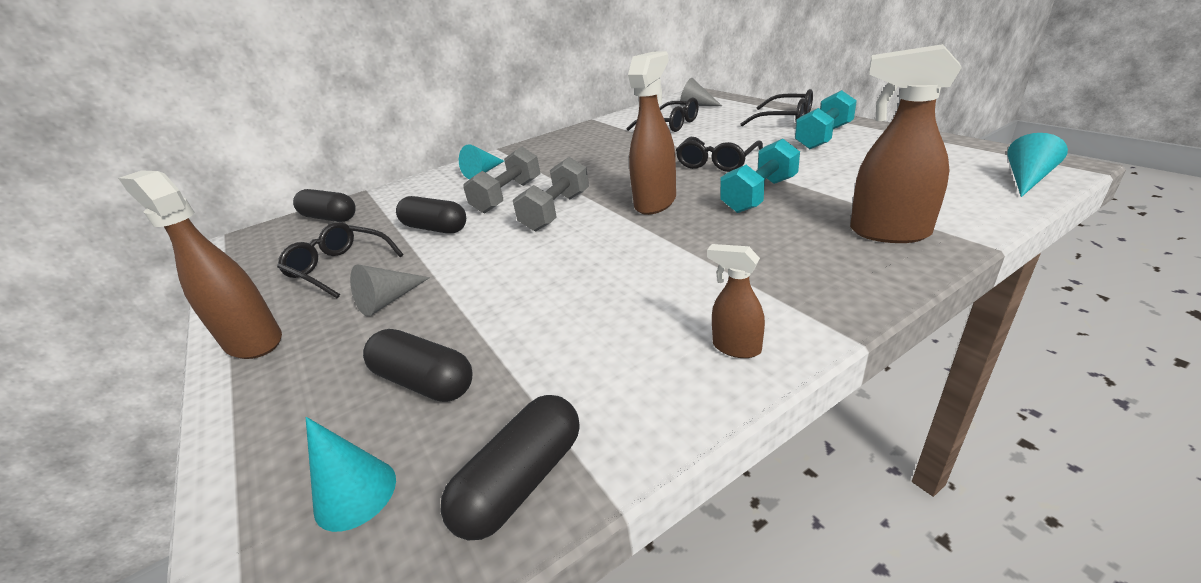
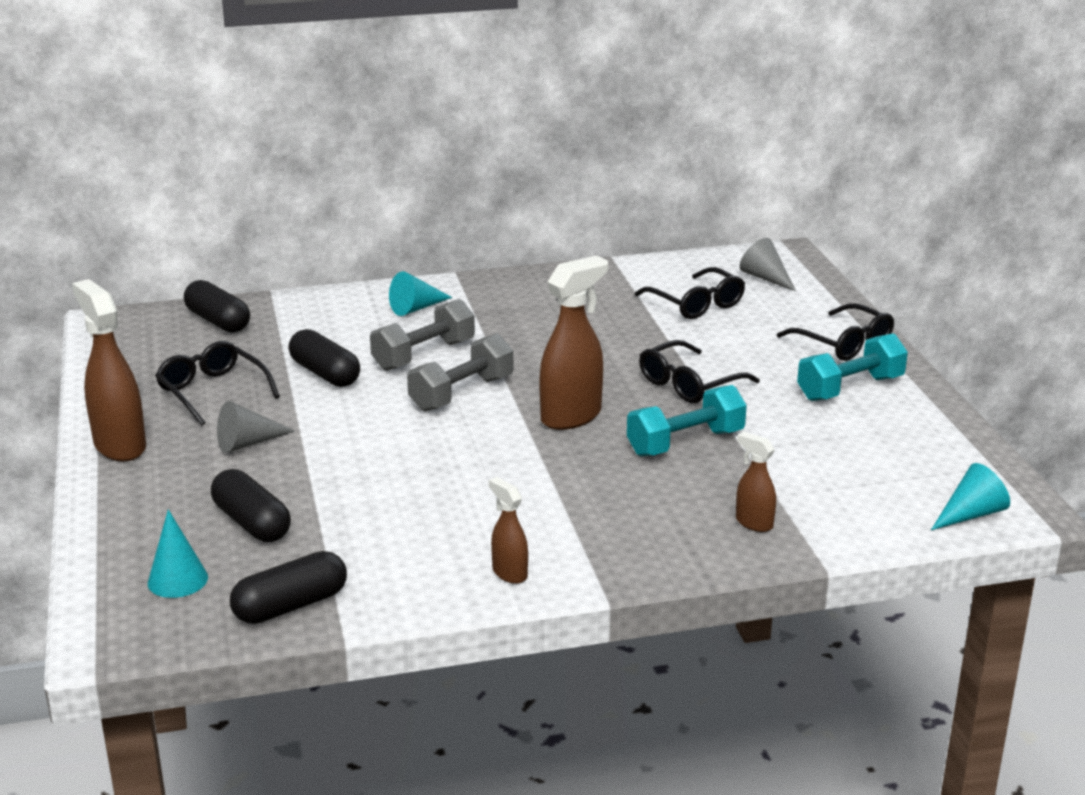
camera: 15 degrees right, 5 degrees down
(888, 232) = (753, 523): brown spray bottle -> brown spray bottle, size x0.53

